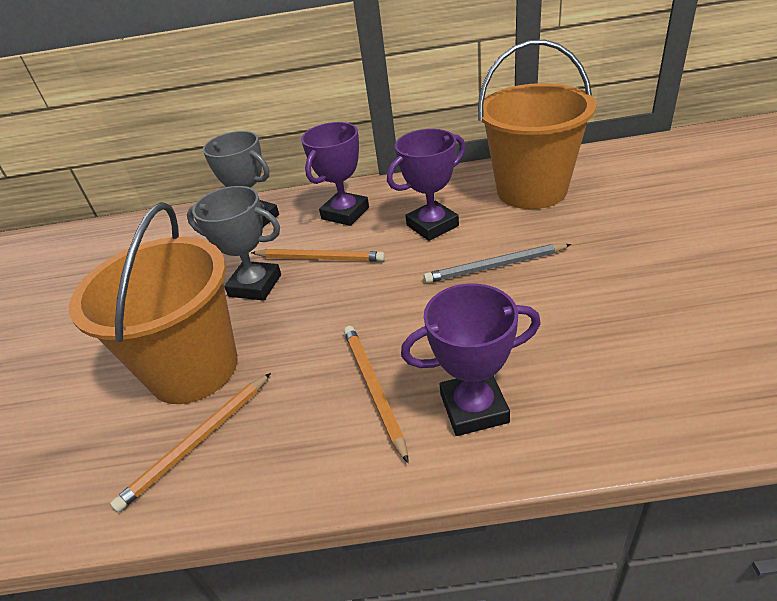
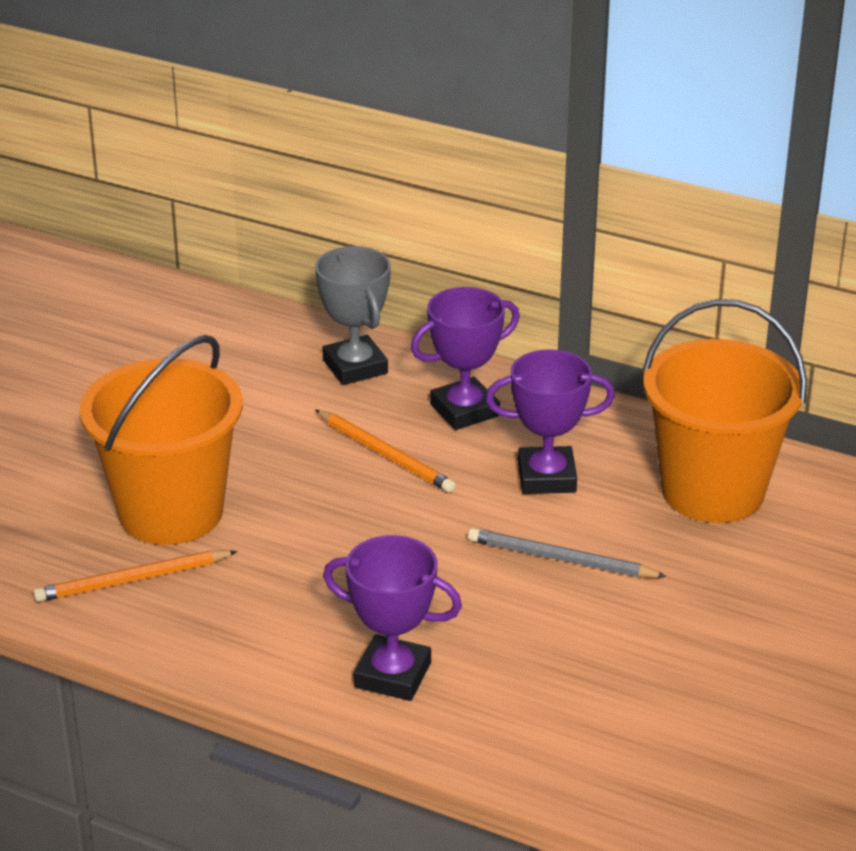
camera: 25 degrees right, 5 degrees down
(255, 285) = (292, 453): grey trophy -> none
(373, 389) = (320, 614): orange pencil -> none

